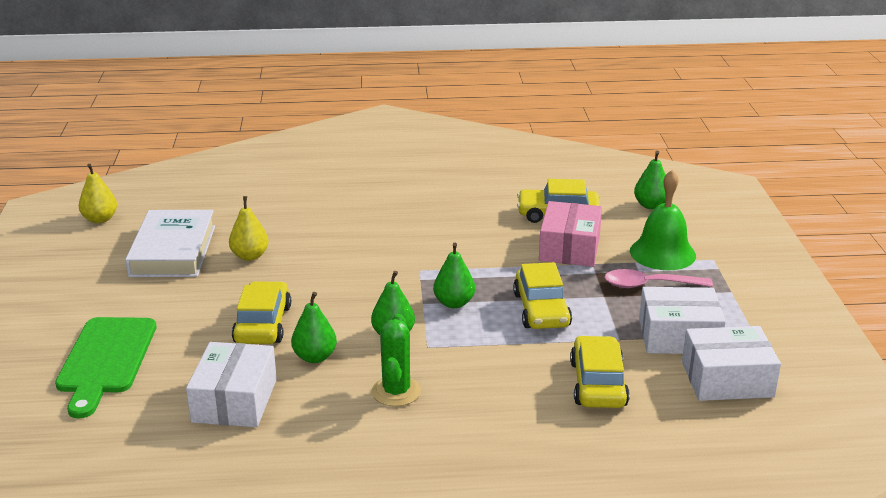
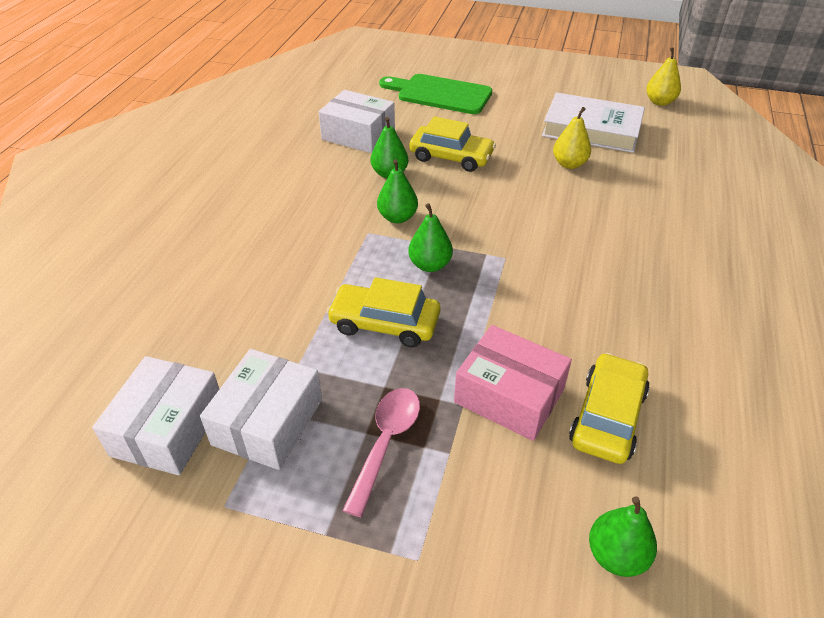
camera: 110 degrees right, 15 degrees up
(396, 391) = (316, 203): green cactus -> none
(598, 384) = (239, 321): yellow car -> none
(662, 253) = (459, 497): green bell -> none

